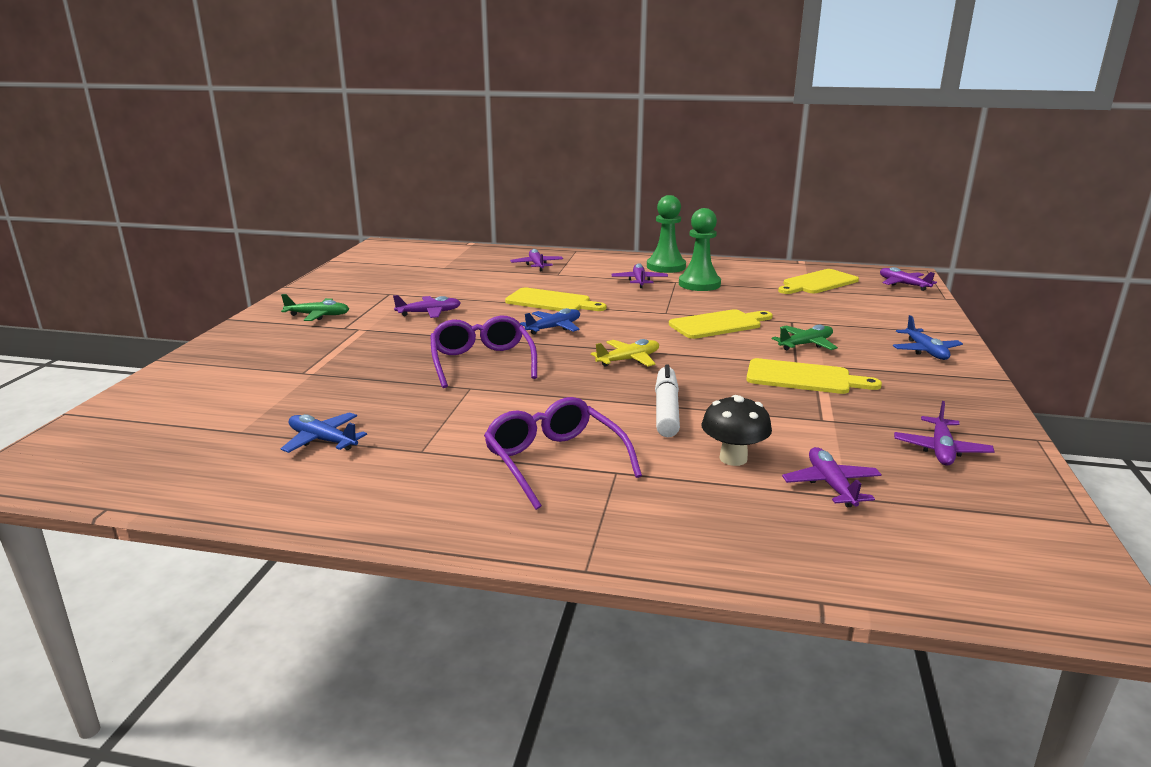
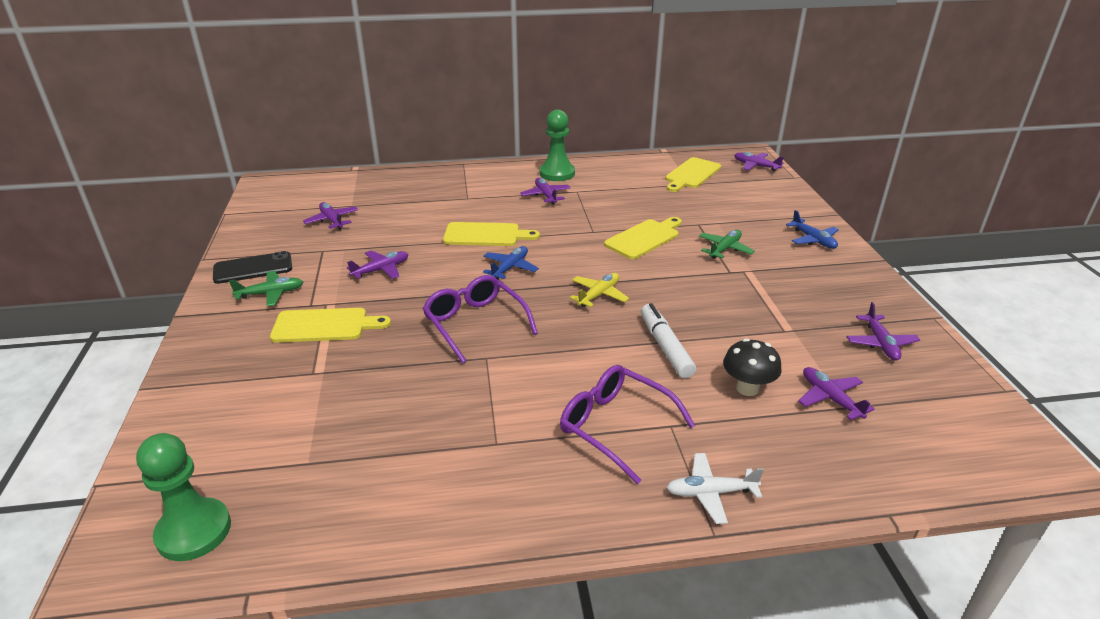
camera: 20 degrees left, 10 degrees up
(319, 297) = (253, 268): none -> black phone
(322, 440) = (397, 453): blue plane -> none
(537, 265) = (440, 189): purple plane -> purple plane (332, 220)
(612, 534) = (710, 493): none -> white plane
(699, 284) = (599, 191): green pawn -> green pawn (194, 531)
(803, 378) = (745, 287): yellow cutting board -> yellow cutting board (324, 325)

